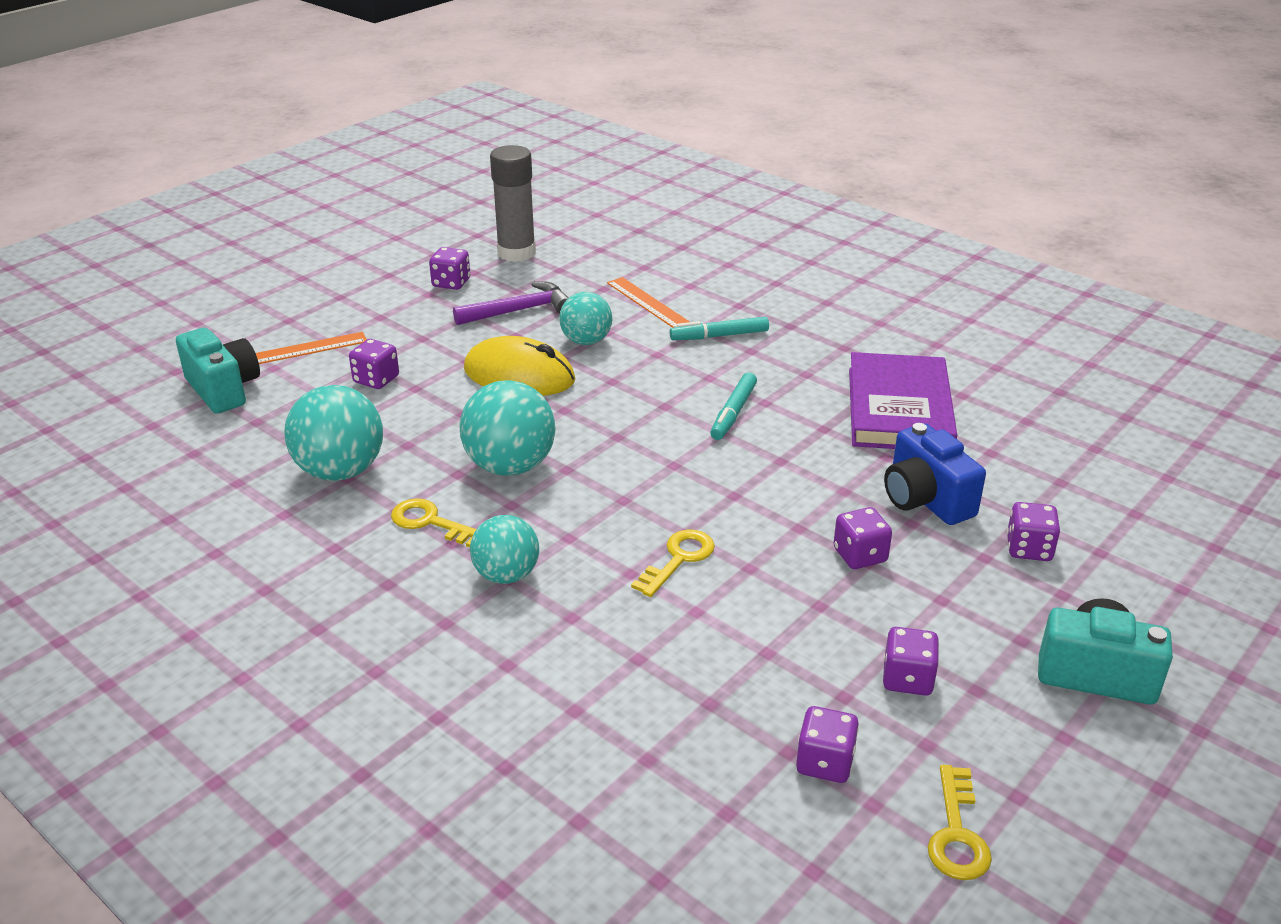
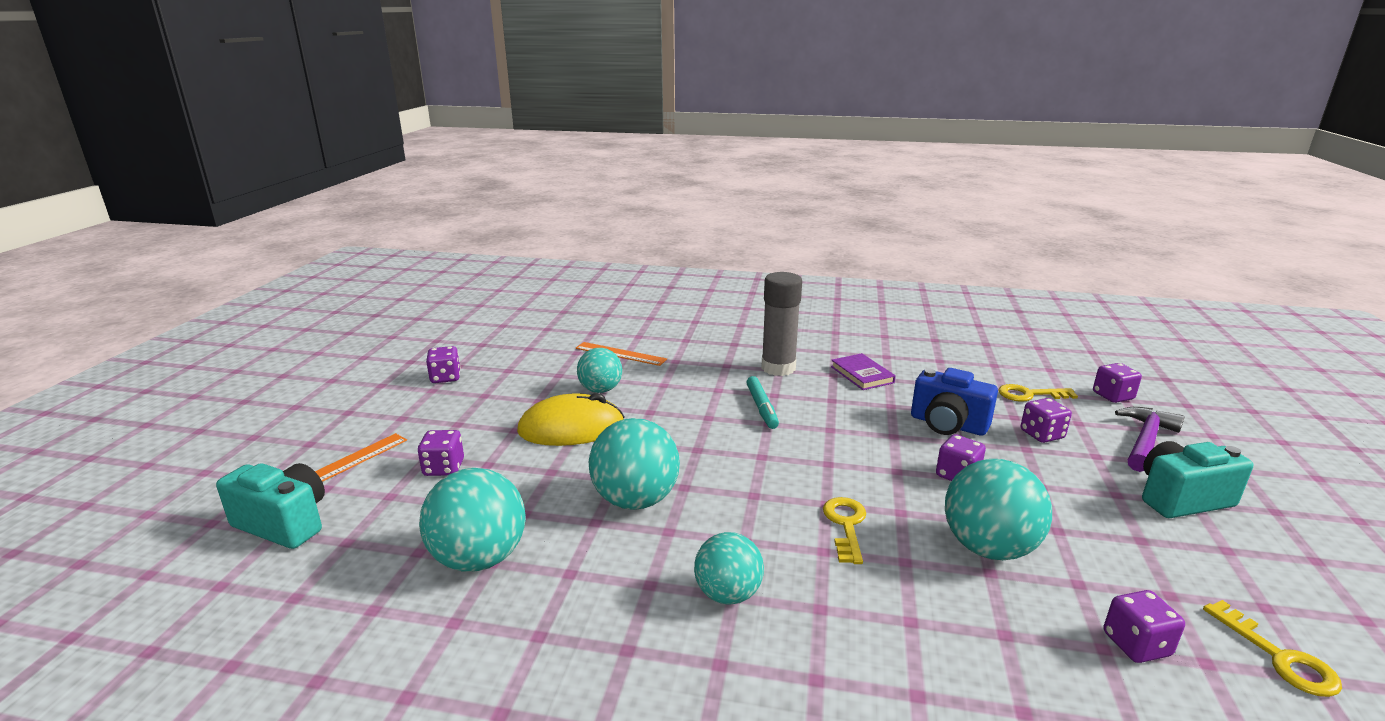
camera: 30 degrees left, 10 degrees down
(430, 522) = (612, 573): yellow key -> yellow key (1029, 394)
(516, 253) = (482, 345): grey glue stick -> grey glue stick (778, 368)
(519, 310) = (524, 382): purple hammer -> purple hammer (1145, 440)
(719, 336) = (694, 362): turquoise marker -> none
(795, 632) = (988, 548): none -> turquoise ball
(899, 409) = (862, 374): purple book -> purple book, size x0.52
(907, 679) = (1096, 551): purple dice -> purple dice (1113, 396)

